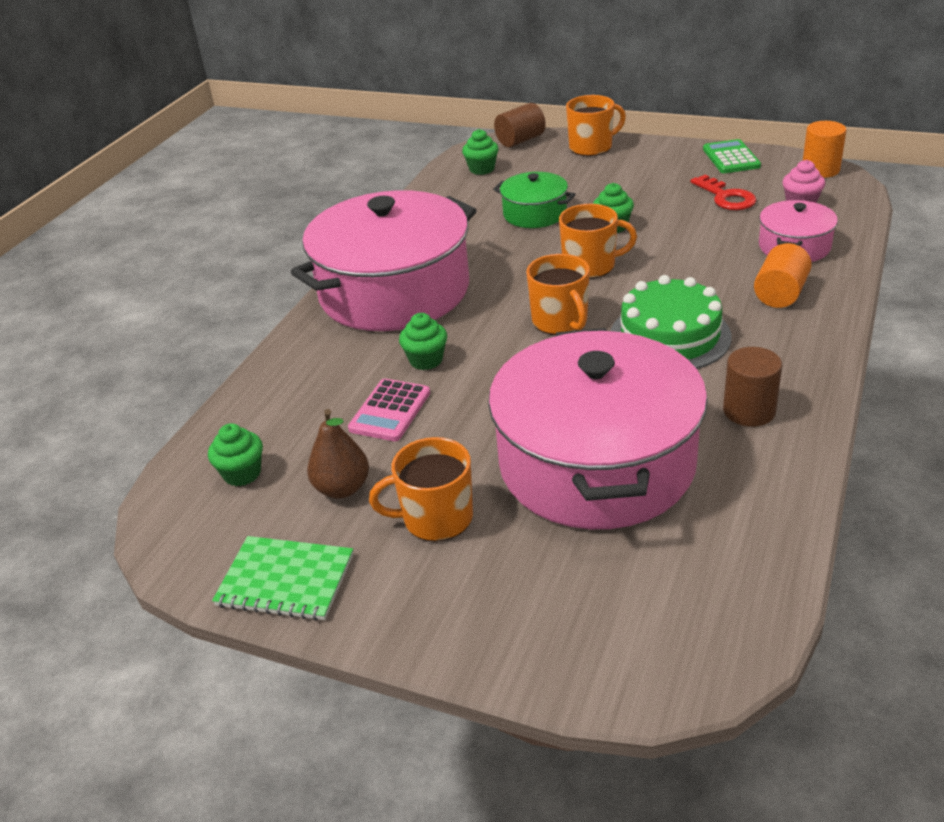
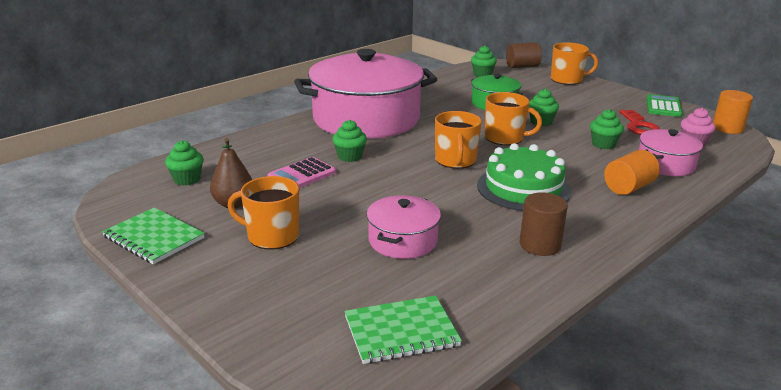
camera: 20 degrees right, 10 degrees down
(596, 463) = (403, 241): pink pot -> pink pot, size x0.46
(697, 587) = (401, 331): none -> green notebook
(708, 238) = (603, 144): none -> green cupcake

